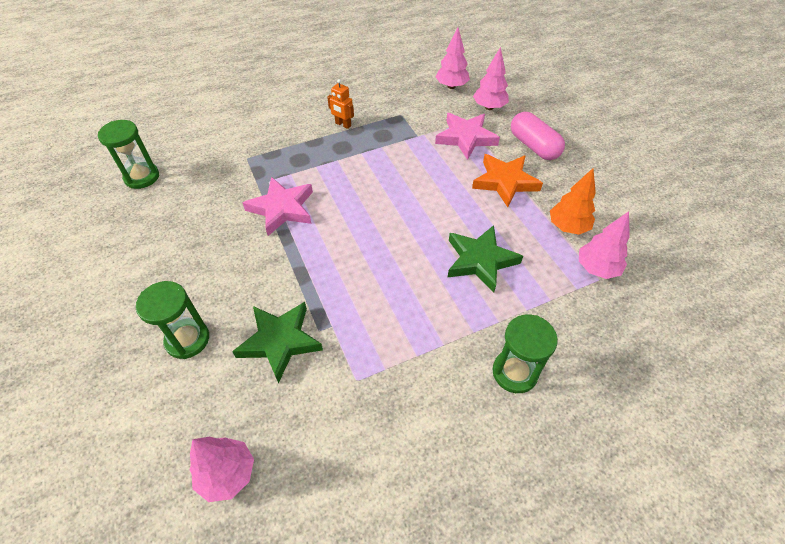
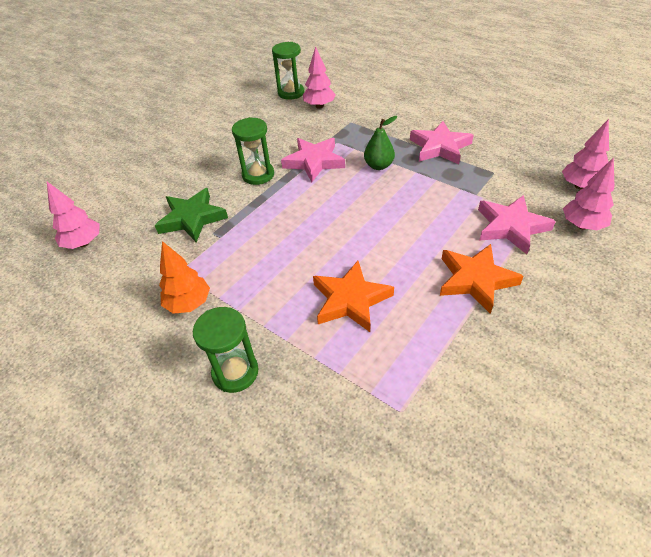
camera: 65 degrees right, 5 degrees down
(187, 339) = (172, 178): green hourglass -> green hourglass (258, 175)
(331, 170) = (379, 166): none -> green pear
(343, 124) = (440, 147): orange robot -> pink star
(480, 260) = (350, 300): green star -> orange star
(534, 146) = (559, 284): pink capsule -> none
(567, 227) = (456, 356): orange tree -> orange tree (189, 303)
(596, 268) = (414, 403): pink tree -> pink tree (319, 106)

